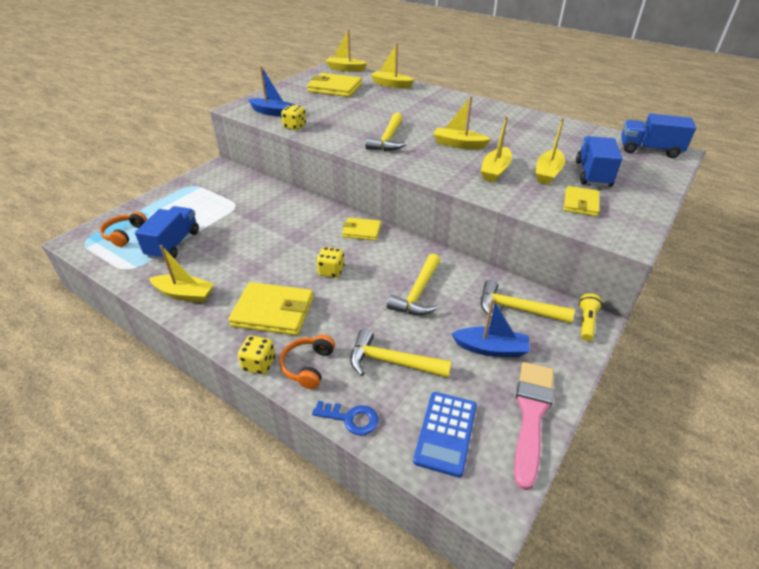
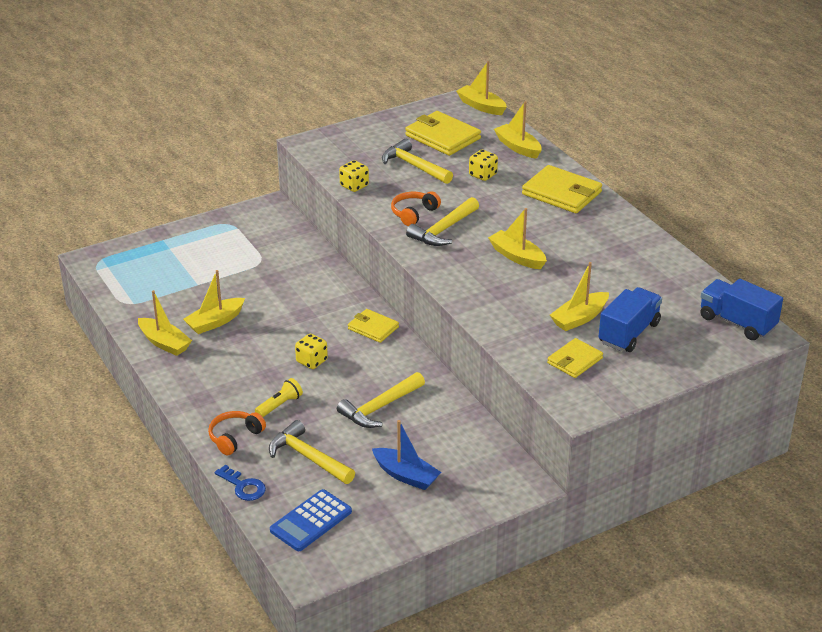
camera: 25 degrees right, 5 degrees down
(125, 234) = (137, 265): orange headphones -> orange headphones (413, 213)
(174, 244) = (178, 289): blue truck -> none
(259, 364) = (195, 423): yellow dice -> yellow dice (483, 175)
(272, 112) = (343, 159): blue boat -> none
(273, 312) = (233, 383): yellow wallet -> yellow wallet (561, 193)
(495, 171) = (524, 300): yellow boat -> yellow boat (215, 322)
(517, 309) = (464, 451): yellow hammer -> yellow hammer (414, 166)
(531, 415) = (393, 533): pink brush -> none
(586, 322) = (521, 484): yellow flashlight -> yellow flashlight (279, 405)

